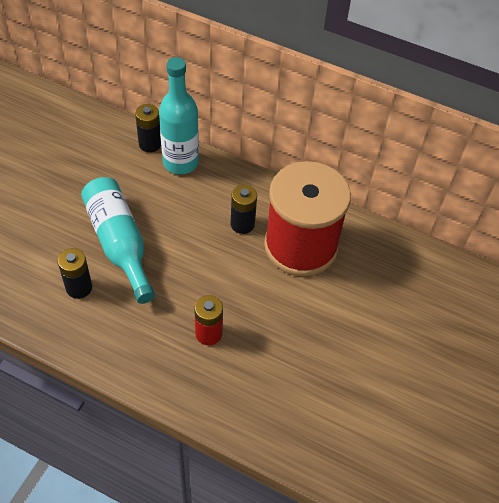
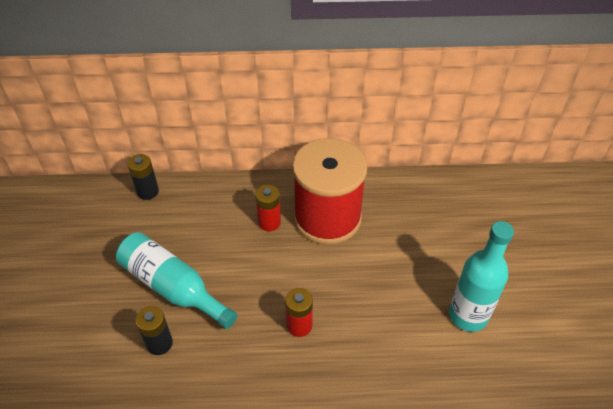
camera: 25 degrees left, 5 degrees down
(180, 162) = (184, 195): turquoise bottle -> turquoise bottle (468, 315)
(242, 224) = (269, 222): black battery -> red battery

